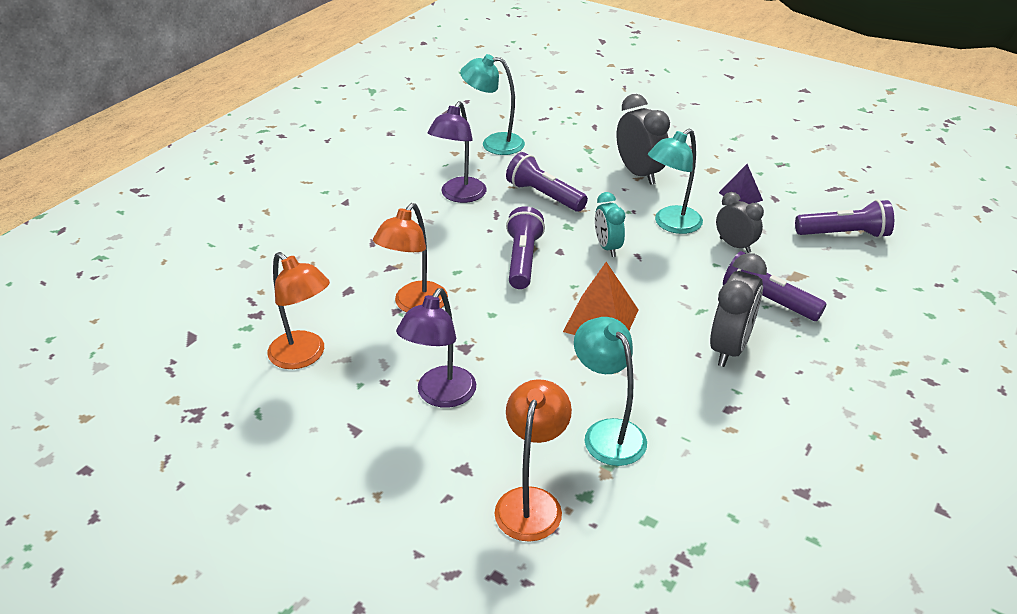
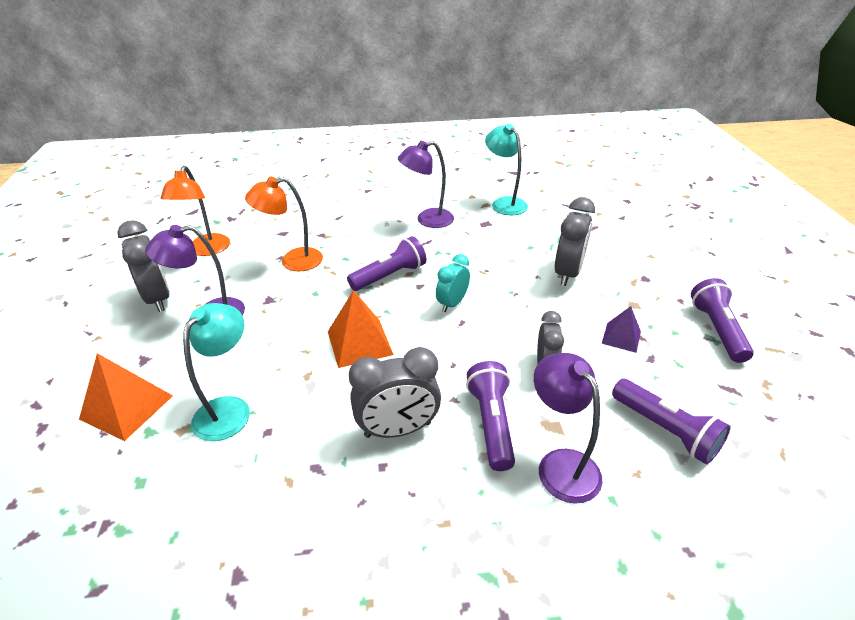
camera: 50 degrees right, 0 degrees up
(358, 424) = (158, 298): none -> grey clock
(531, 502) = (127, 407): orange lamp -> orange pyramid
(544, 196) = (475, 248): purple flashlight -> purple flashlight (716, 329)
(671, 224) = (524, 319): turquoise lamp -> none
(833, 292) = (560, 464): none -> purple lamp

